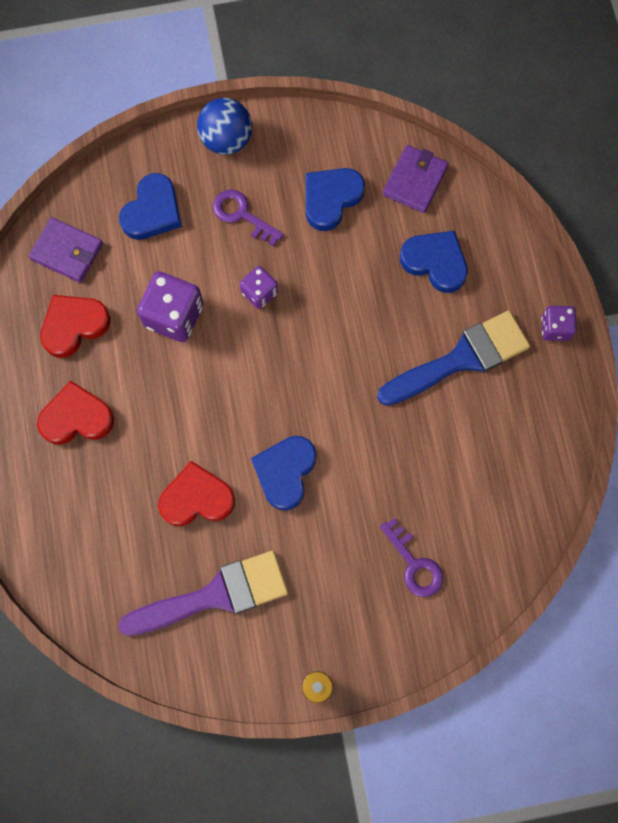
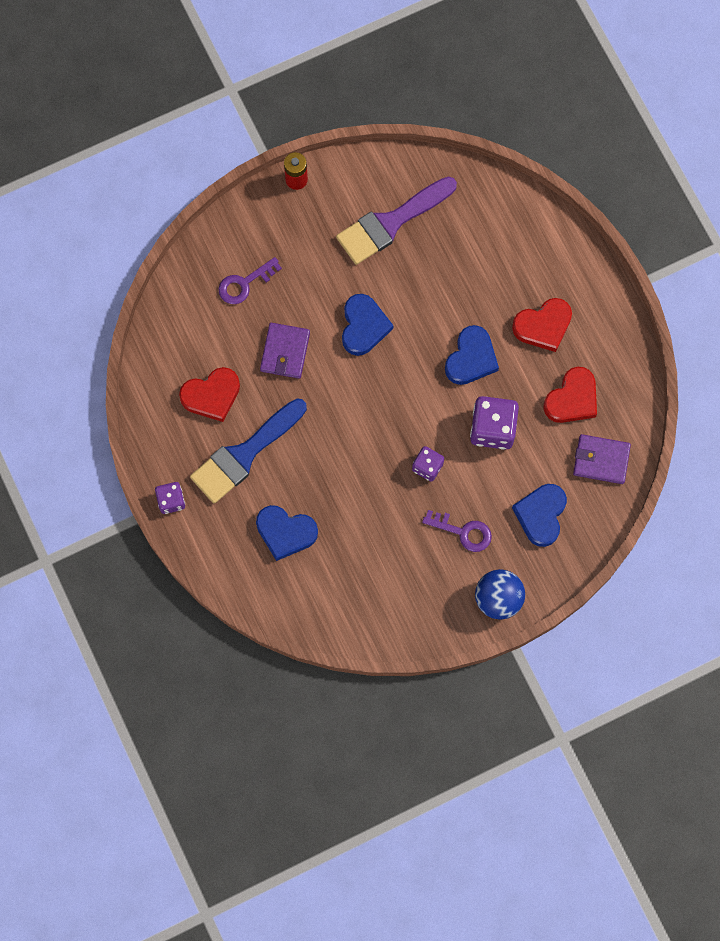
camera: 165 degrees right, 0 degrees up
(196, 498) = (427, 289): red heart -> red heart (211, 395)
(331, 199) = (390, 567): blue heart -> blue heart (471, 358)
(414, 564) = (245, 283): purple key -> purple key turned 75 degrees counterclockwise
(415, 181) = (321, 603): purple wallet -> purple wallet (285, 352)

